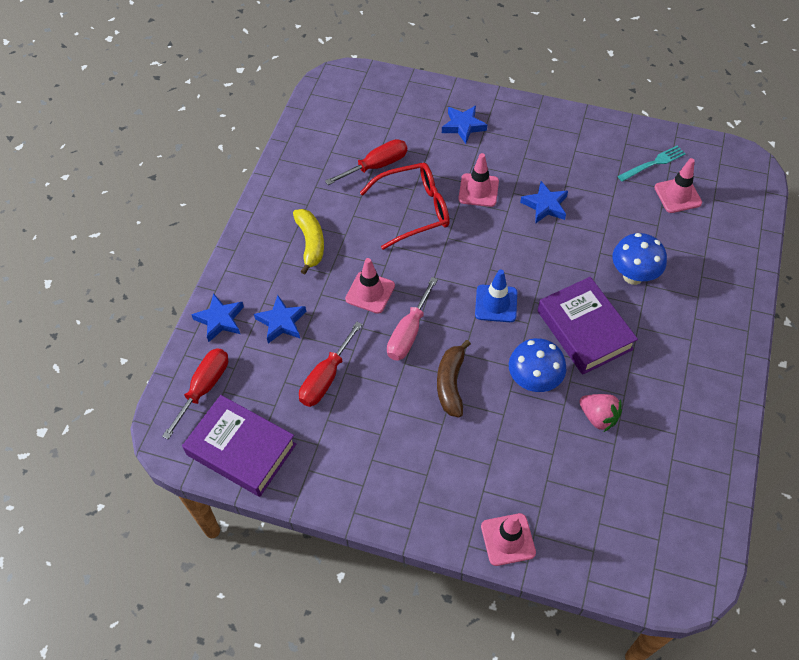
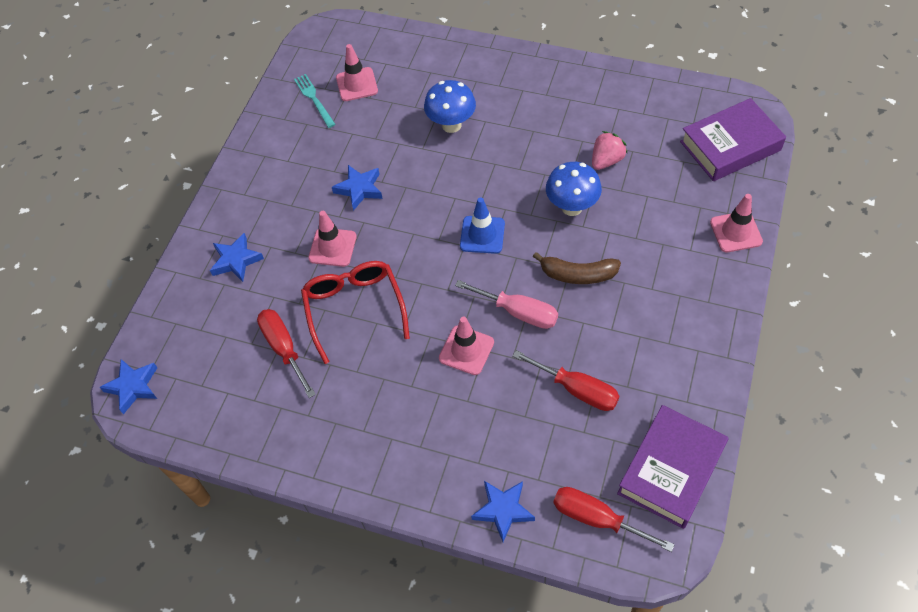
camera: 85 degrees left, 0 degrees up
(281, 322) = (506, 440): blue star -> blue star (133, 387)
(311, 243) = (394, 415): yellow banana -> none
(584, 330) = (513, 165): purple book -> purple book (730, 146)

